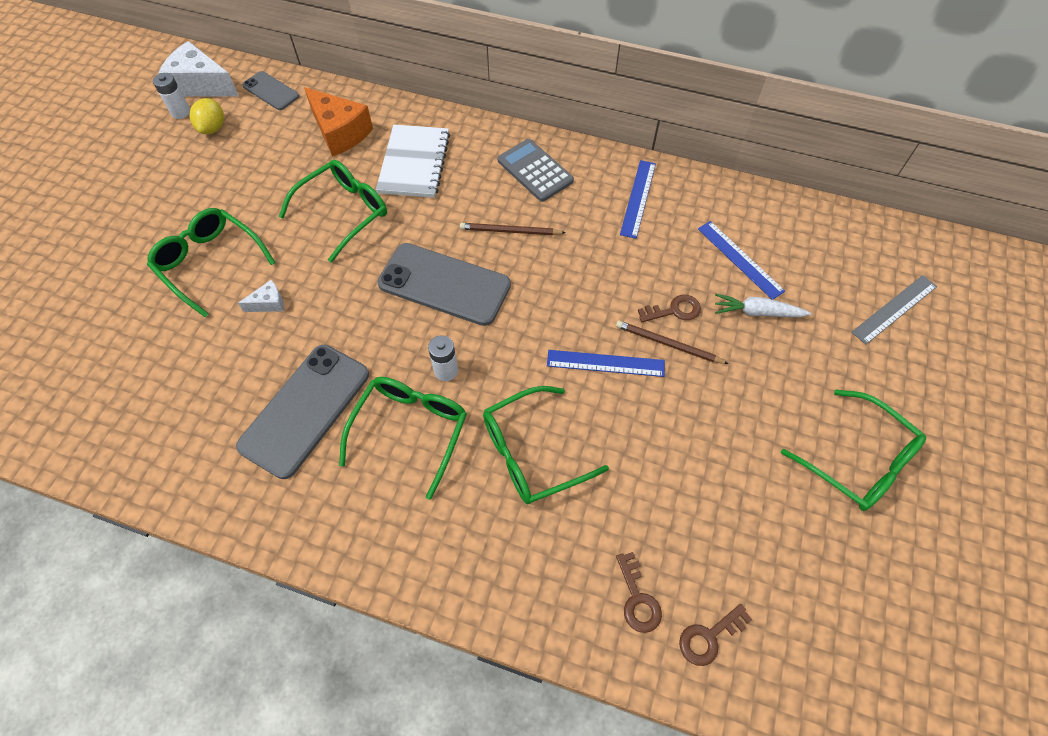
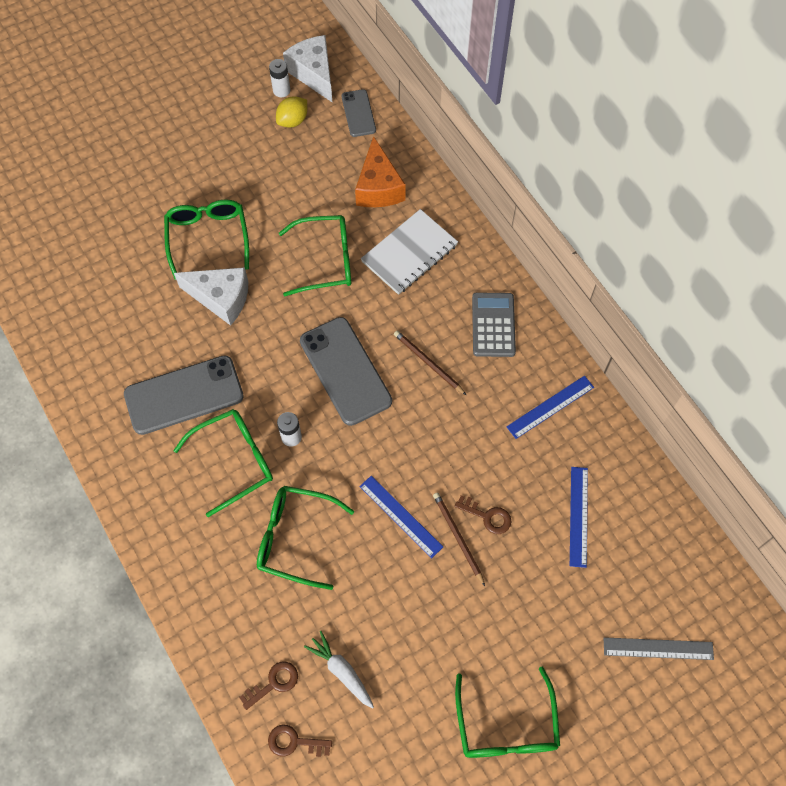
camera: 40 degrees right, 5 degrees up
(269, 303) = (221, 298): white cheese -> white cheese, size x2.08
(637, 599) = (274, 683): brown key -> brown key turned 150 degrees counterclockwise
(757, 312) = (547, 566): white carrot -> white carrot (341, 671)

